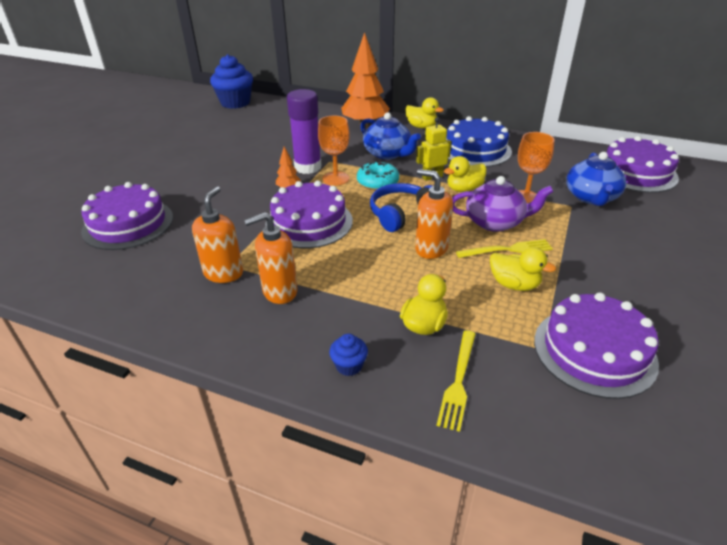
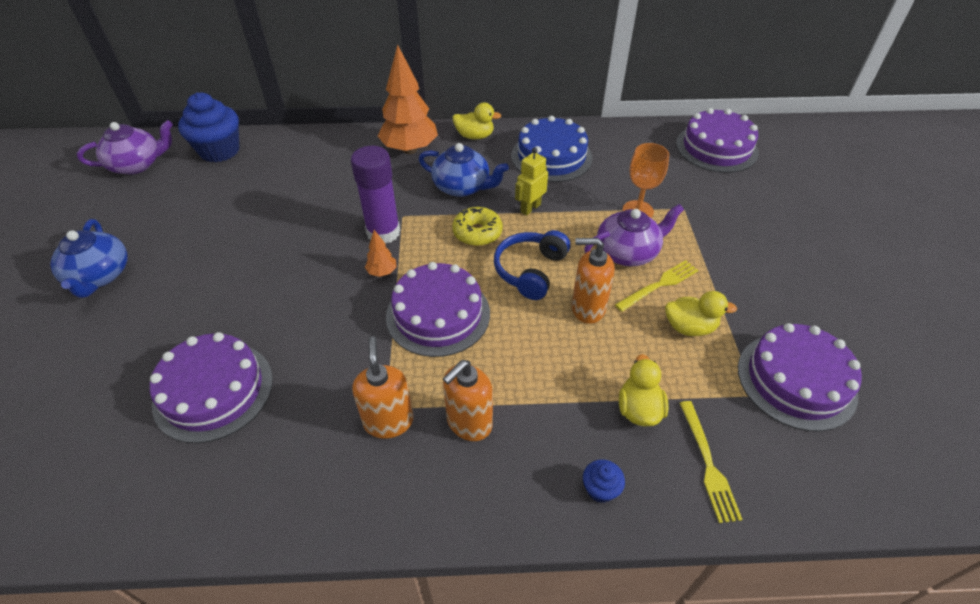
camera: 25 degrees left, 10 degrees up
(180, 101) = (137, 164): none -> purple teapot
(335, 178) = (427, 240): orange goblet -> none
(377, 182) = (477, 233): turquoise donut -> yellow donut
(464, 189) = (572, 216): yellow duck -> none
(591, 197) = (695, 192): blue teapot -> blue teapot (100, 276)

